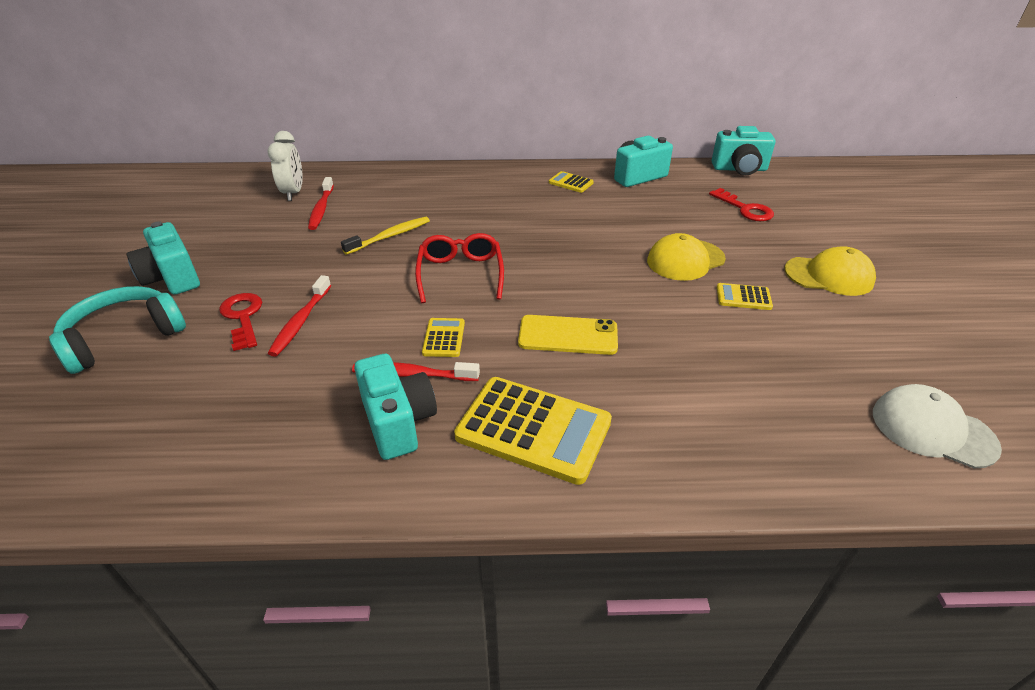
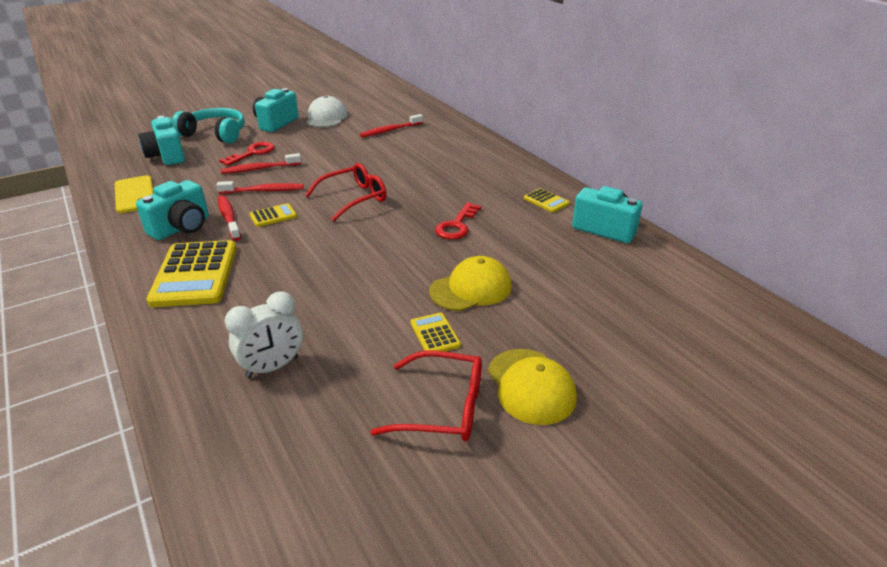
camera: 60 degrees right, 5 degrees down
(293, 193) = (400, 116): white clock -> white clock (272, 367)
(369, 331) = (264, 191): none -> red toothbrush
(390, 236) = (379, 161): yellow toothbrush -> none
(568, 335) = (308, 260): yellow phone -> yellow phone (135, 195)
(570, 183) = (546, 201): yellow calculator -> yellow calculator turned 135 degrees clockwise
(685, 260) = (471, 289): yellow cap -> yellow cap turned 120 degrees clockwise
(739, 169) = (714, 284): turquoise camera -> turquoise camera (166, 156)
(745, 209) = (618, 305): red key -> red key (457, 225)
(842, 322) = (442, 407): none -> red glasses
(932, 429) = (291, 493): white cap -> white cap (326, 117)

